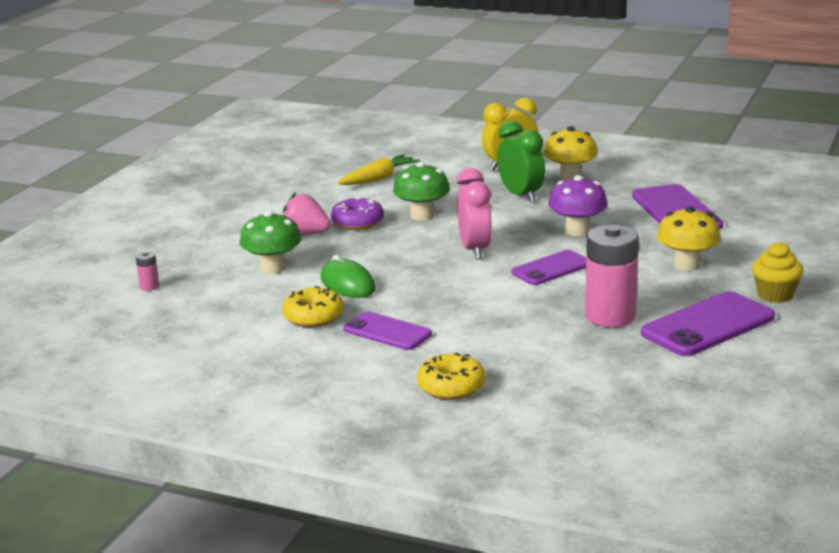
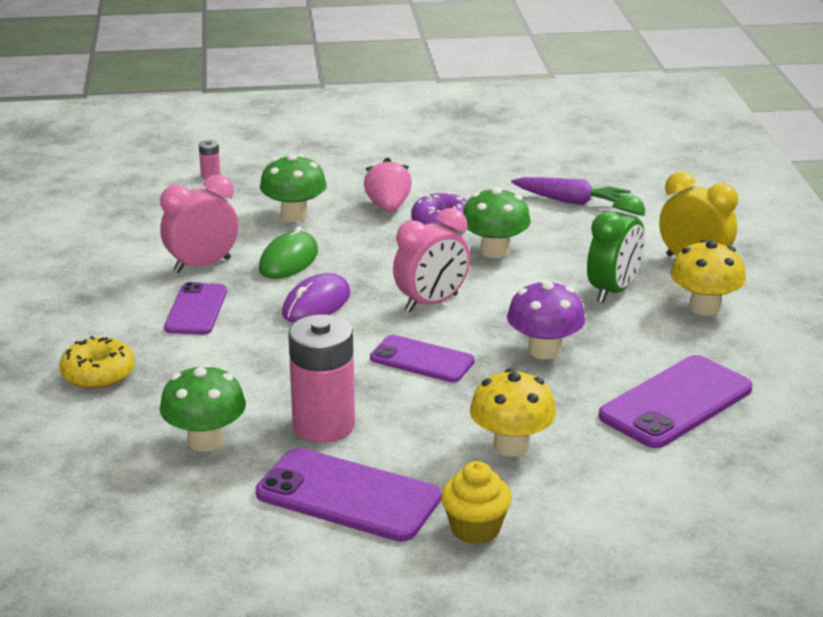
camera: 60 degrees right, 5 degrees up
(313, 317) = (202, 265): yellow donut -> pink clock
(379, 179) = (571, 201): yellow carrot -> purple carrot
(430, 287) = (316, 304): none -> purple mouse
(594, 361) = (205, 441): none -> green mushroom

